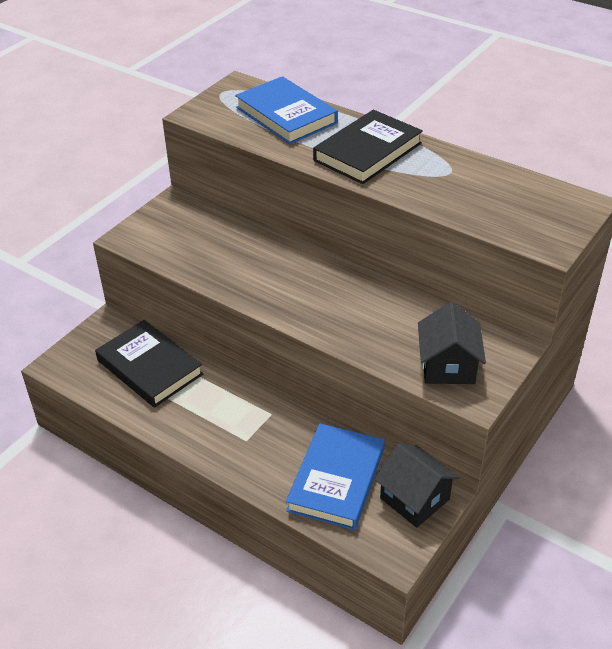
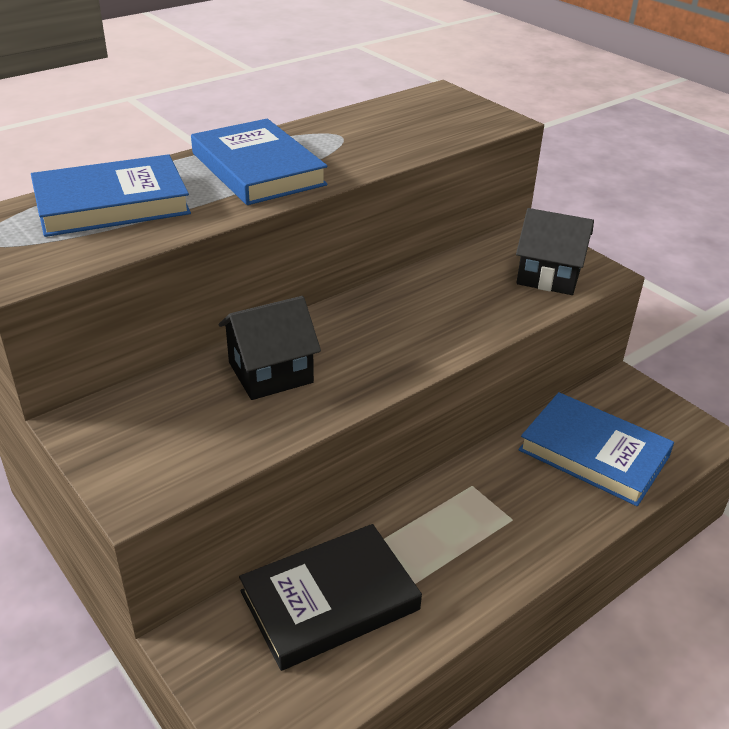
camera: 75 degrees left, 5 degrees down
(367, 152) = (257, 169): black book -> blue book
(414, 499) = (629, 402): black house -> black house (270, 372)

